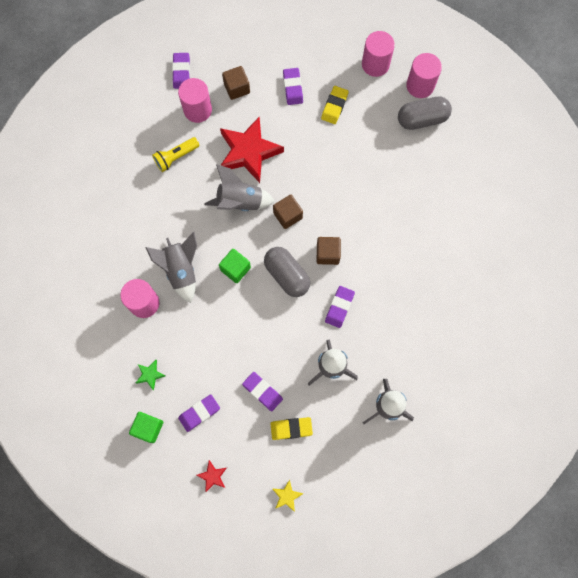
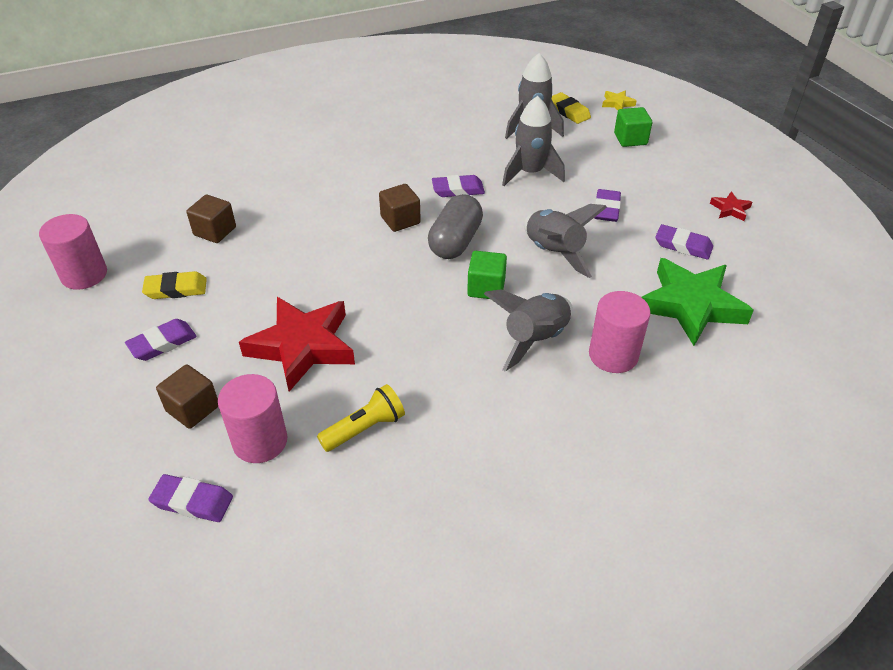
camera: 120 degrees left, 30 degrees down
(148, 428) = (747, 279): green cube -> green cube (630, 139)
(150, 375) = (691, 305): green star -> green star, size x2.36
(176, 157) = (365, 428): yellow flashlight -> yellow flashlight turned 60 degrees counterclockwise
(181, 72) = (192, 501): purple eraser -> purple eraser turned 45 degrees clockwise
(240, 202) = (388, 323): grey rocket -> grey rocket (553, 253)
(287, 215) = (374, 271): brown cube -> brown cube (215, 231)
(287, 496) = (684, 156): yellow star -> yellow star (617, 103)
(291, 428) = (620, 176): yellow eraser -> yellow eraser (568, 111)
(420, 85) = (105, 225): pink cylinder -> none
(422, 119) = (159, 208): grey capsule -> none

